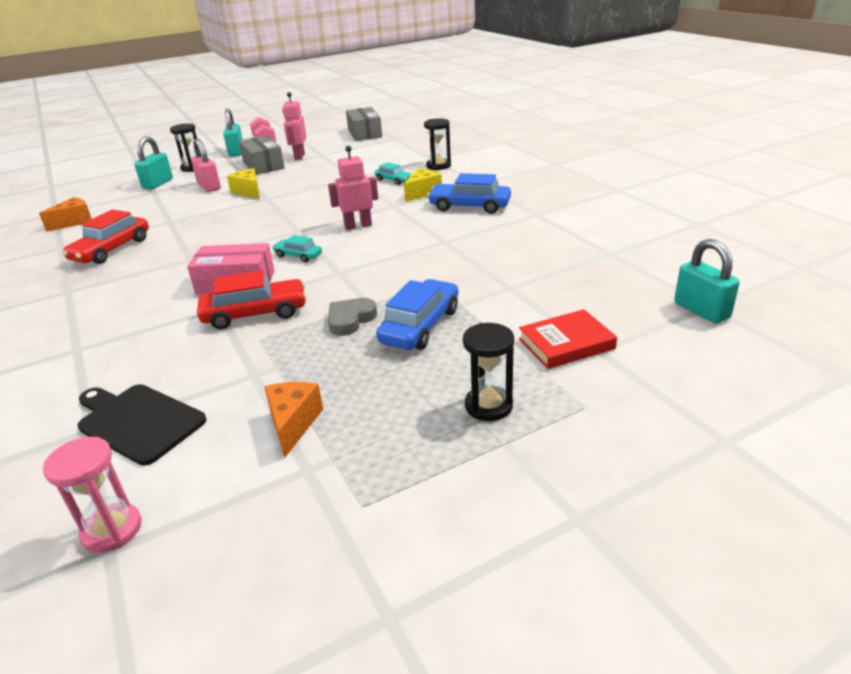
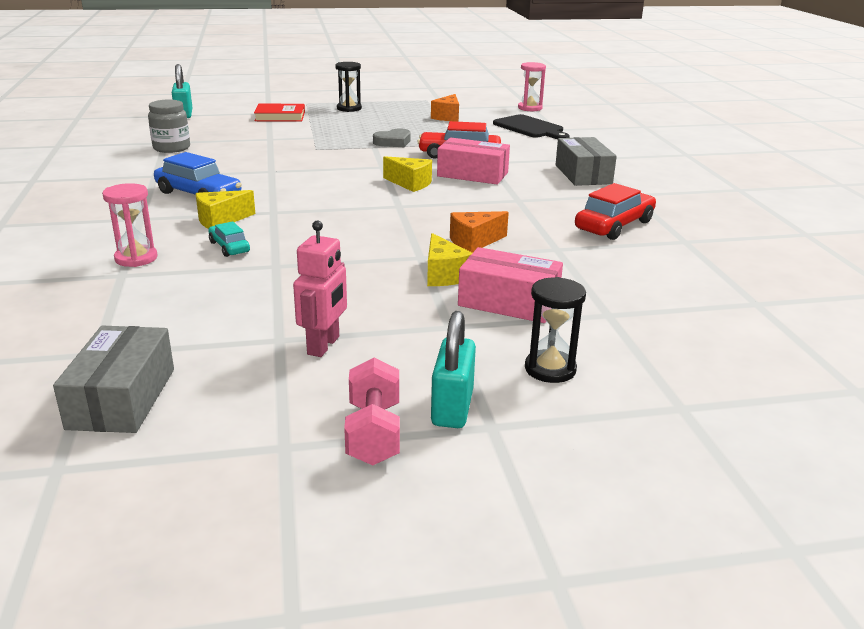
camera: 165 degrees left, 5 degrees down
(74, 222) = (702, 277): orange cheese -> orange cheese (474, 242)
(158, 184) = (608, 334): turquoise padlock -> none
(209, 186) = (508, 302): pink padlock -> pink box
(263, 165) = (404, 337): grey box -> grey box (583, 174)
(298, 256) = (410, 183): turquoise car -> yellow cheese
(358, 226) = (333, 198): pink robot -> none
(420, 326) = (351, 133): blue car -> none
(438, 166) = (136, 258): black hourglass -> pink hourglass
(586, 246) = (171, 148): none -> grey jar

